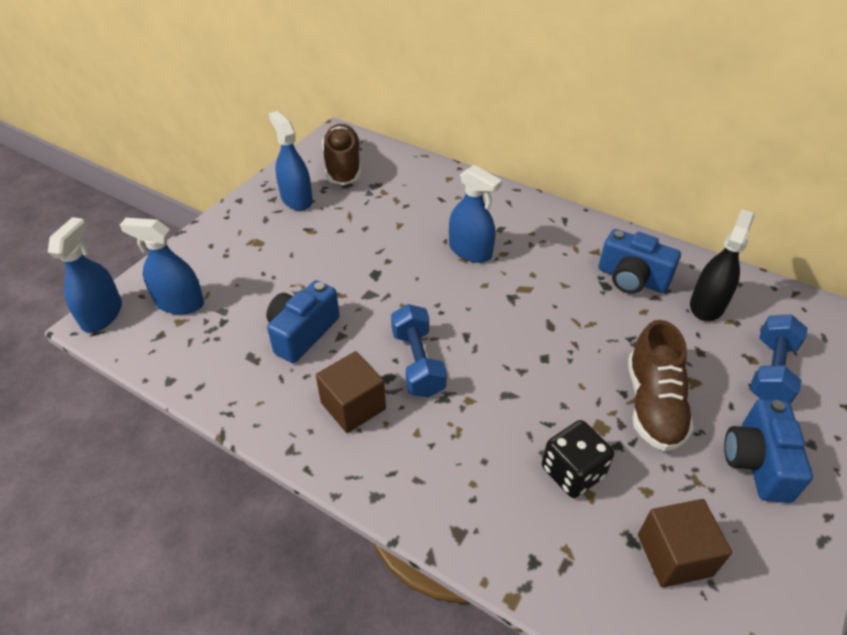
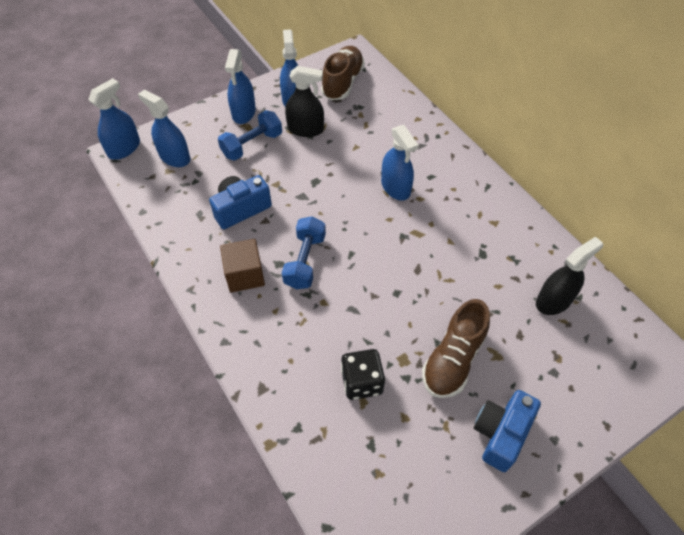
camera: 25 degrees right, 10 degrees up
(243, 229) = (244, 112): none -> blue spray bottle
(329, 224) = (305, 129): none -> black spray bottle
(632, 279) = (507, 256): blue camera -> none
(674, 555) = (393, 467): brown cube -> none
(771, 371) = (565, 373): blue dumbbell -> blue dumbbell (252, 145)

